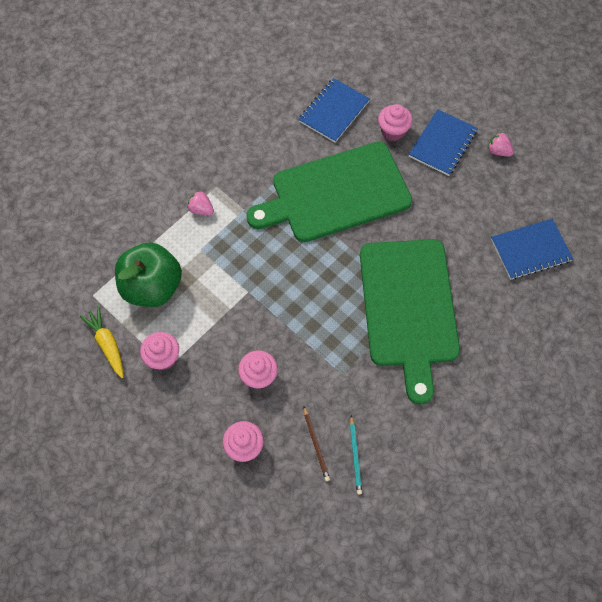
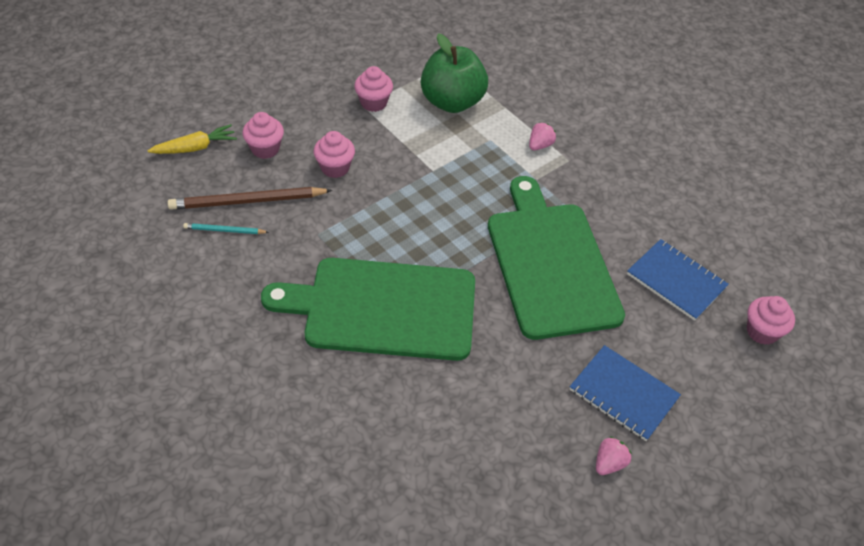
camera: 95 degrees right, 15 degrees down
(107, 344) = (397, 68): yellow carrot -> yellow carrot (195, 147)
(316, 444) = (248, 201): brown pencil -> brown pencil, size x1.94
(393, 131) = (644, 339): pink cupcake -> pink cupcake (762, 331)
(530, 250) = (440, 464): blue notebook -> none

